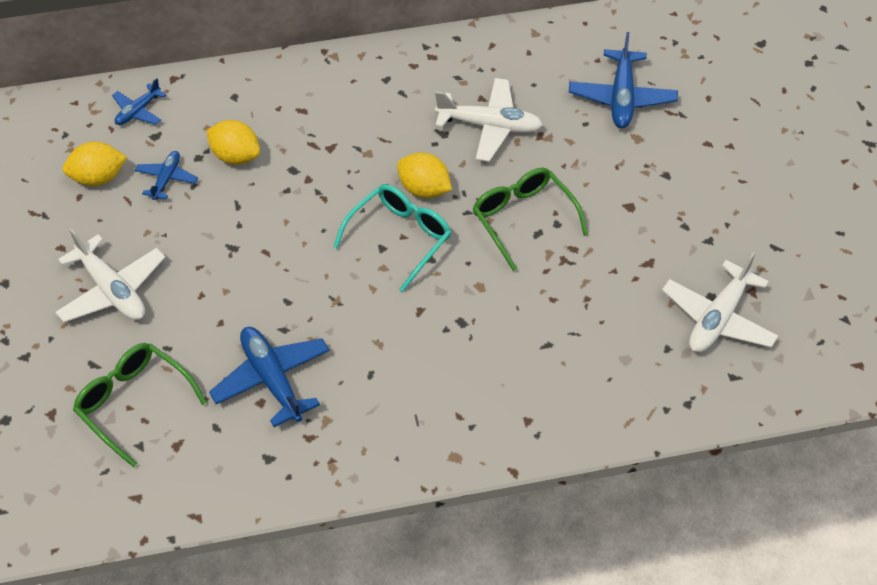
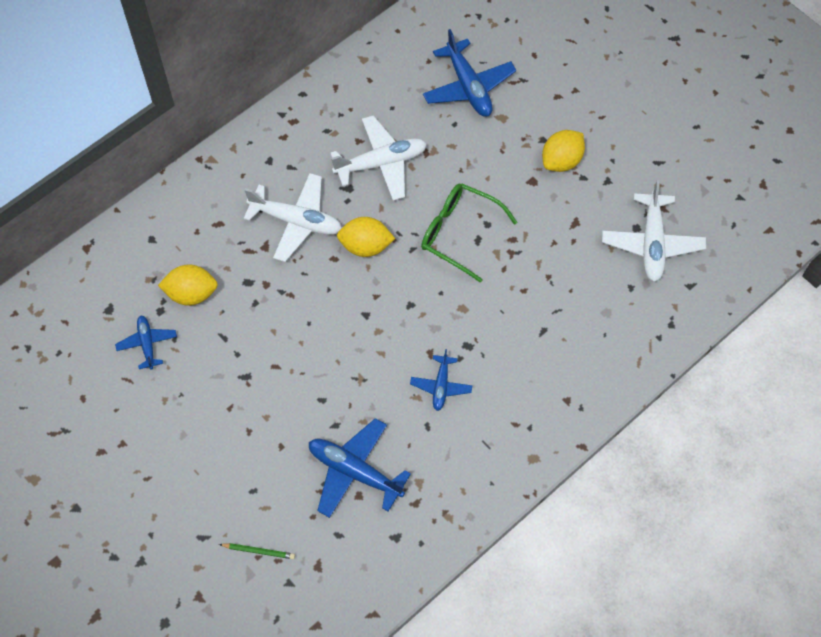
camera: 30 degrees left, 10 degrees up
(98, 178) = (87, 372): yellow lemon -> yellow lemon (561, 161)
(112, 290) = (172, 466): white plane -> white plane (296, 221)
(133, 403) = (259, 551): green glasses -> green pencil
(138, 111) = (77, 294): blue plane -> blue plane (441, 386)
(400, 238) = (374, 298): turquoise glasses -> none

